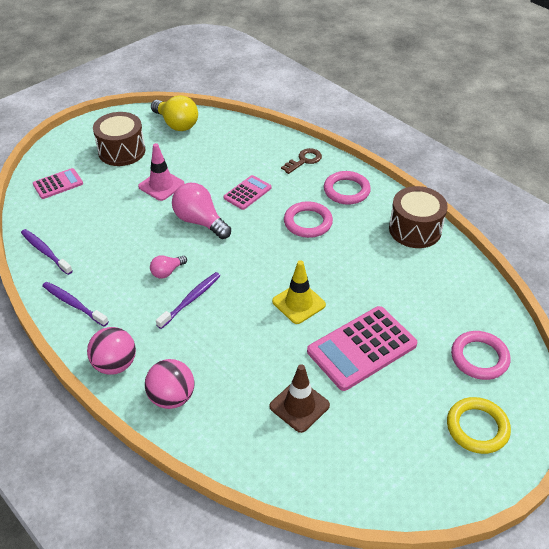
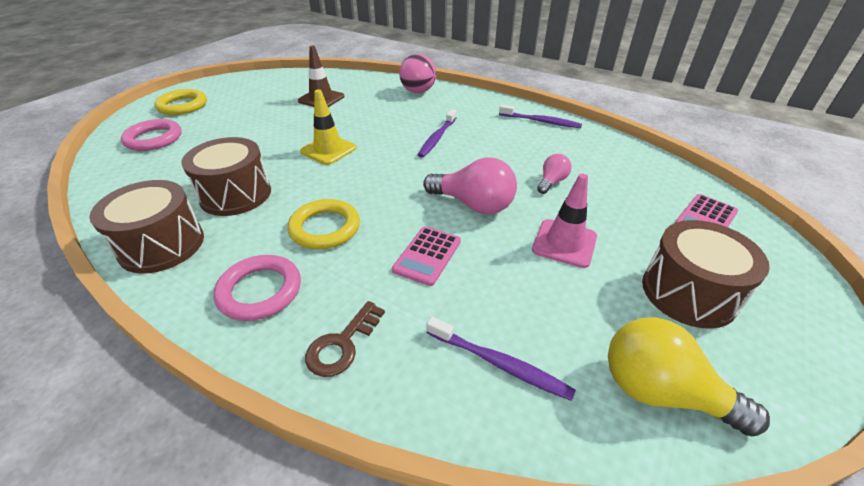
camera: 165 degrees right, 5 degrees down
(45, 251) = (616, 150): purple toothbrush -> purple toothbrush (499, 364)
(115, 364) = (472, 99): pink ball -> none
(167, 272) = (475, 153): pink light bulb -> pink light bulb (551, 182)
(308, 222) = (325, 228): pink ring -> yellow ring
(362, 348) = (266, 130): pink calculator -> none
(375, 264) = (235, 194): none -> brown drum

